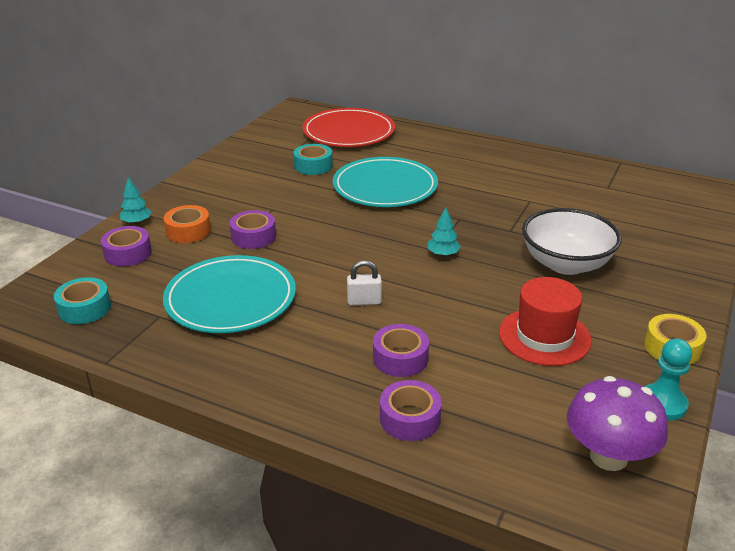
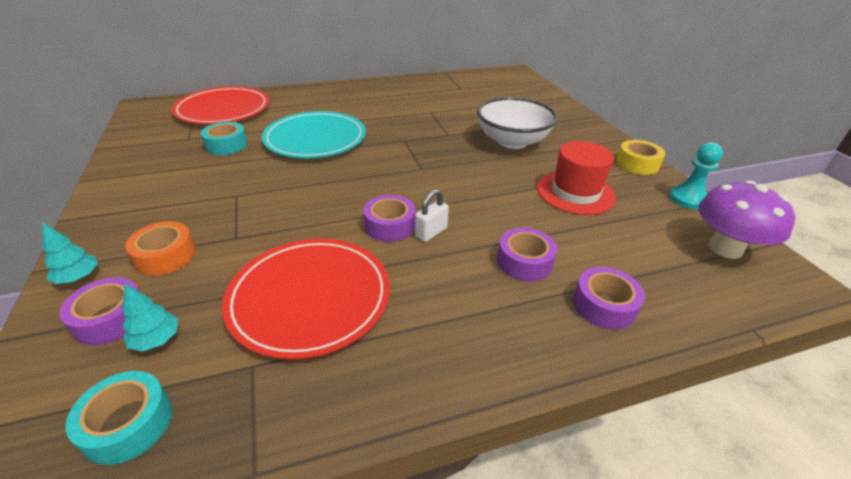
camera: 45 degrees left, 5 degrees up
(230, 299) = (310, 298): turquoise plate -> red plate
(253, 237) = (251, 227): purple tape -> purple tape (390, 225)
(443, 254) = (431, 169): turquoise tree -> turquoise tree (157, 340)

